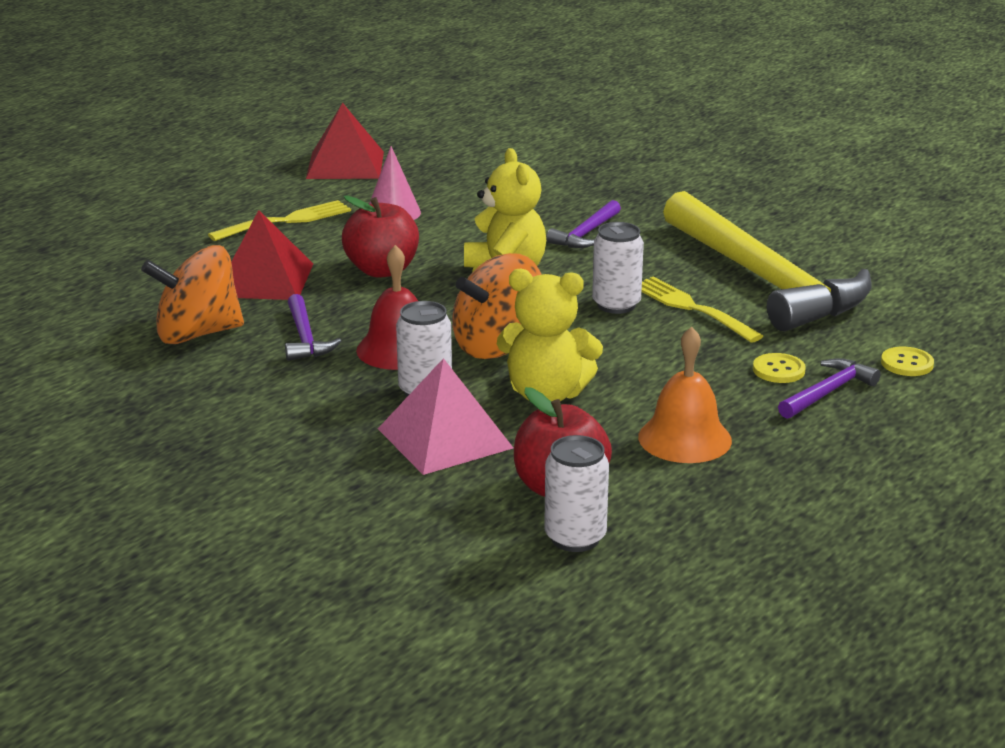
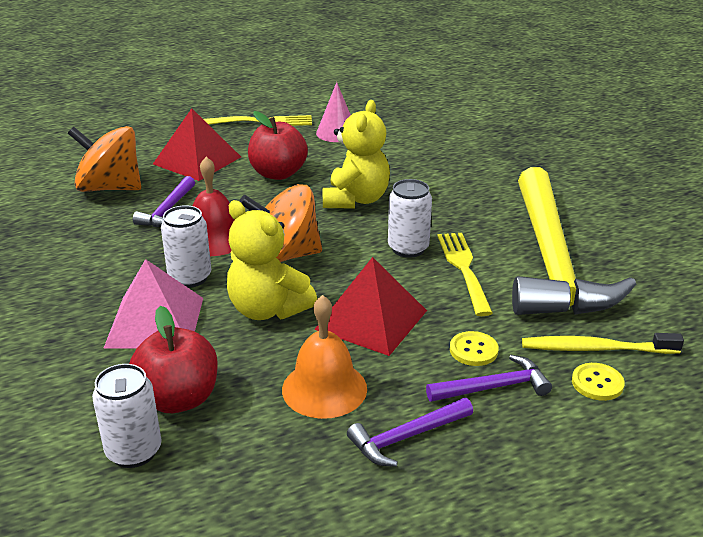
camera: 30 degrees right, 5 degrees up
(345, 165) = (348, 91): red pyramid -> red pyramid (371, 320)
(586, 234) = (452, 183): purple hammer -> purple hammer (406, 437)
(879, 339) = (596, 349): none -> yellow toothbrush

